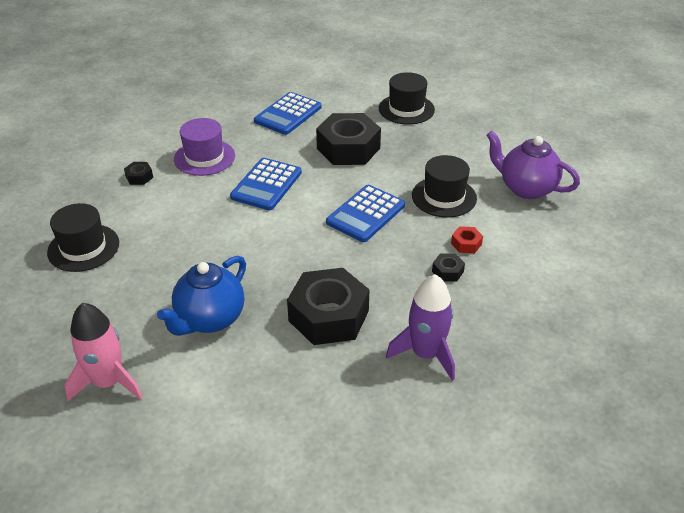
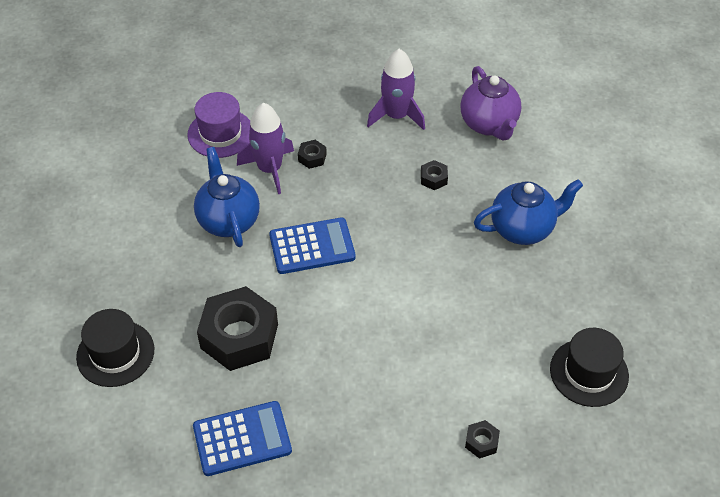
camera: 140 degrees left, 10 degrees up
(108, 382) = (627, 224): pink rocket -> none
(204, 157) = (392, 426): purple hat -> purple hat (220, 133)
(266, 185) = (364, 340): blue calculator -> none
(328, 316) = (433, 178): black nut -> black nut, size x0.42
(444, 197) = (228, 220): black hat -> blue teapot
(466, 244) = (270, 169): red nut -> purple rocket
(526, 188) = (154, 184): purple teapot -> purple teapot (489, 124)

